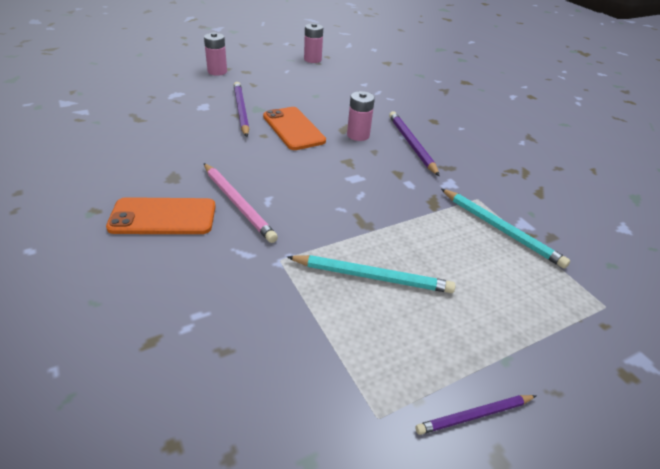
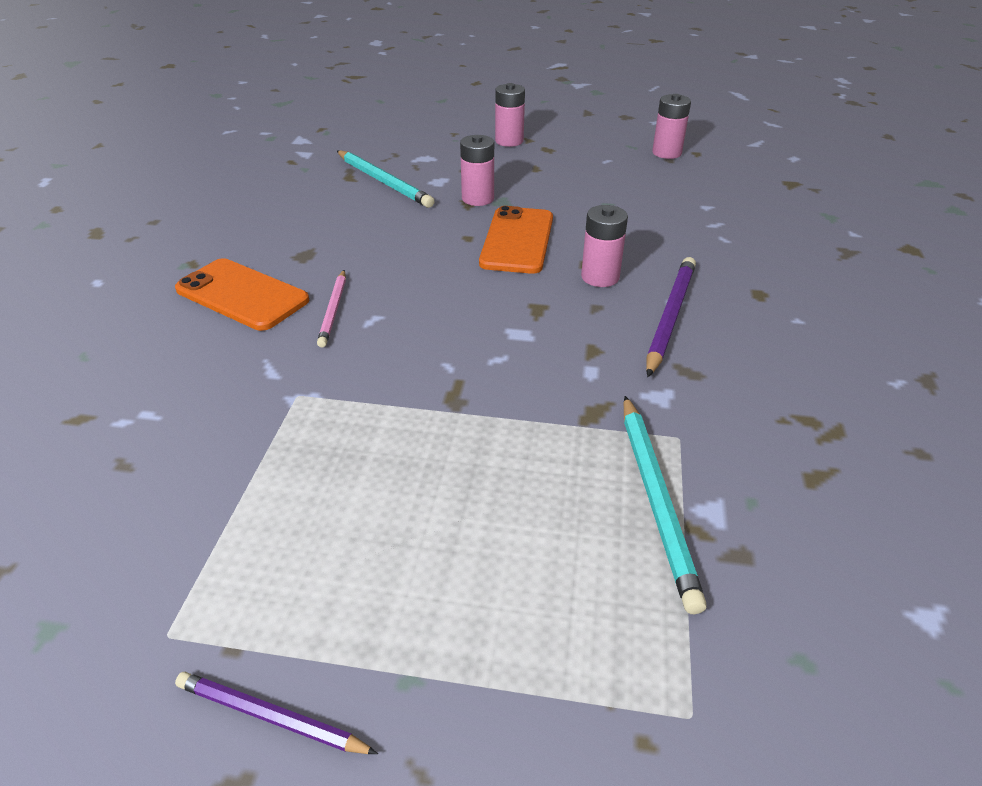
camera: 40 degrees right, 0 degrees up
(237, 203) = (333, 310): pink pencil -> pink pencil, size x0.63
(241, 111) = (478, 198): purple pencil -> pink battery
(372, 277) = (375, 469): turquoise pencil -> turquoise pencil (383, 182)

